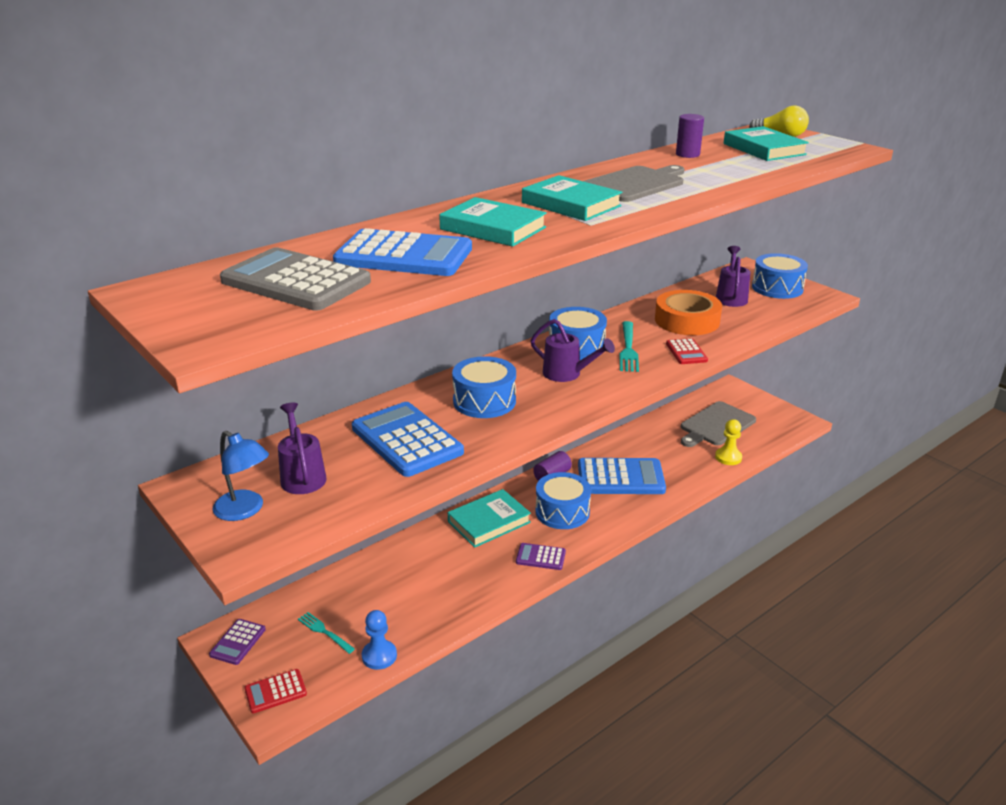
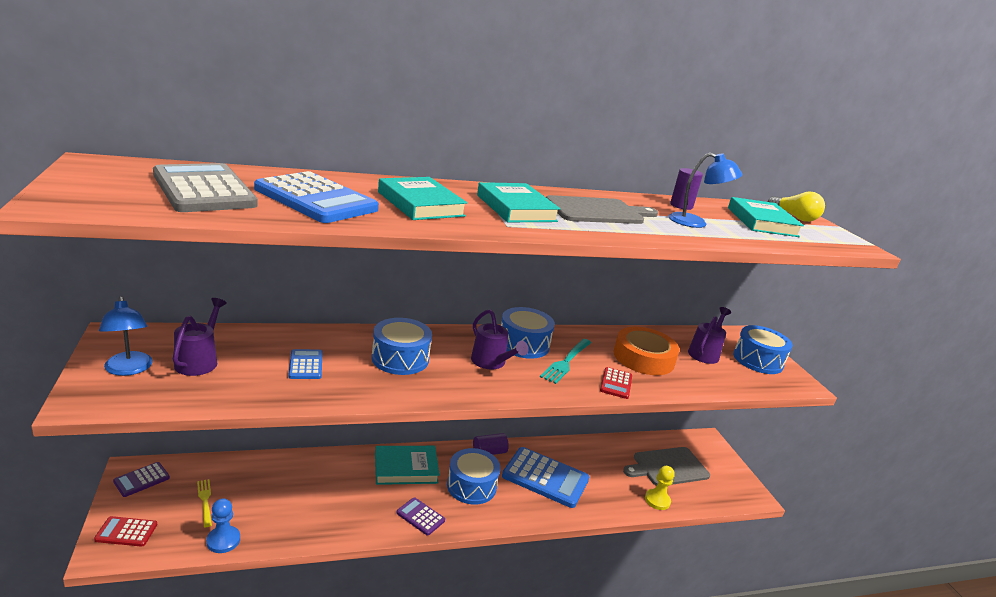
camera: 20 degrees right, 5 degrees down
(324, 632) = (205, 501): turquoise fork -> yellow fork
(407, 440) = (306, 365): blue calculator -> blue calculator, size x0.50
(719, 168) = (695, 223): none -> blue lamp

